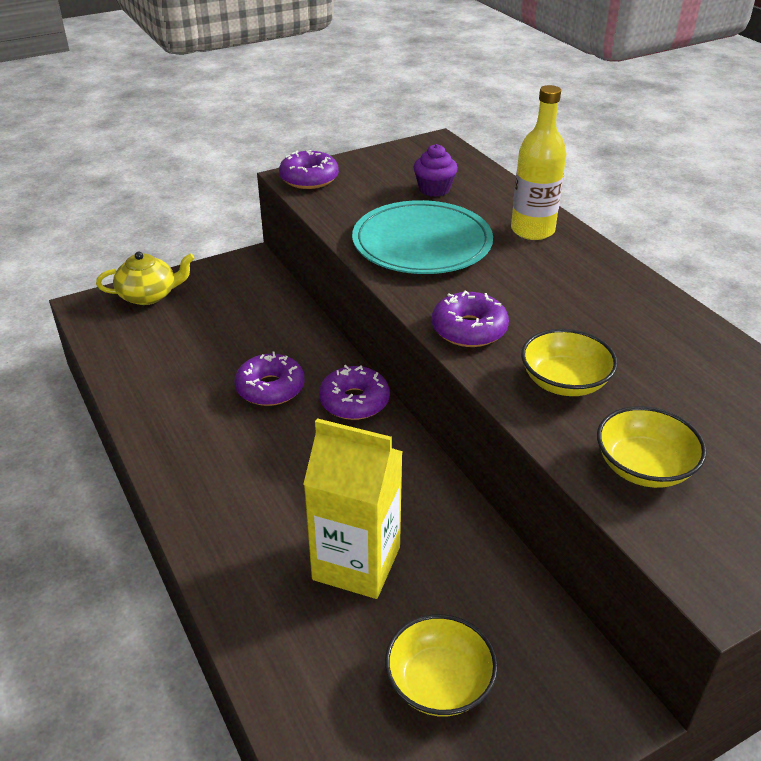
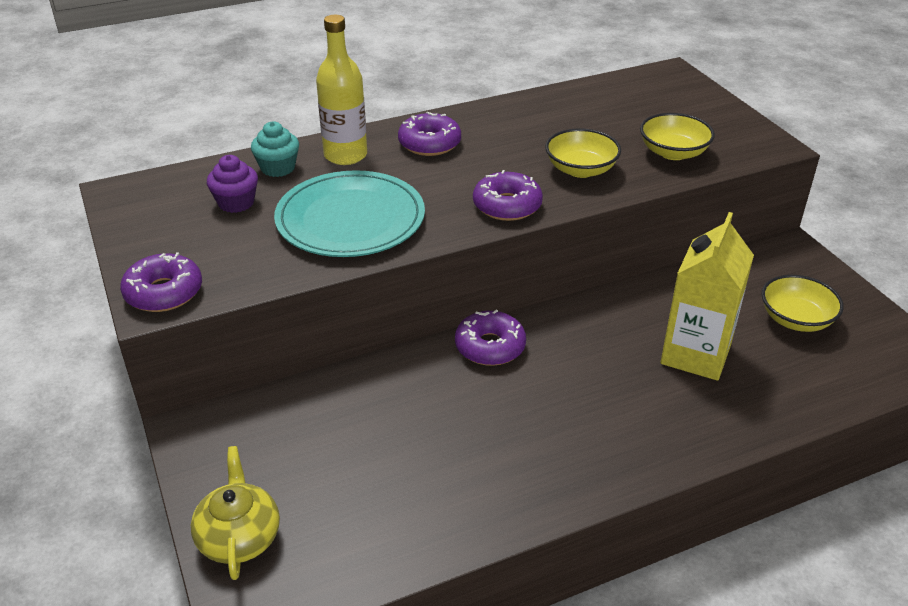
camera: 85 degrees left, 0 degrees up
(270, 388) = (462, 408): purple donut -> purple donut (429, 143)
(496, 200) = (278, 168): none -> turquoise cupcake

